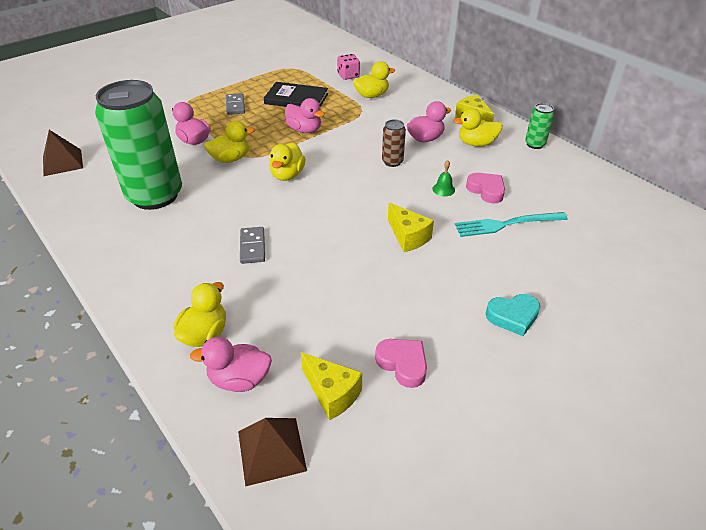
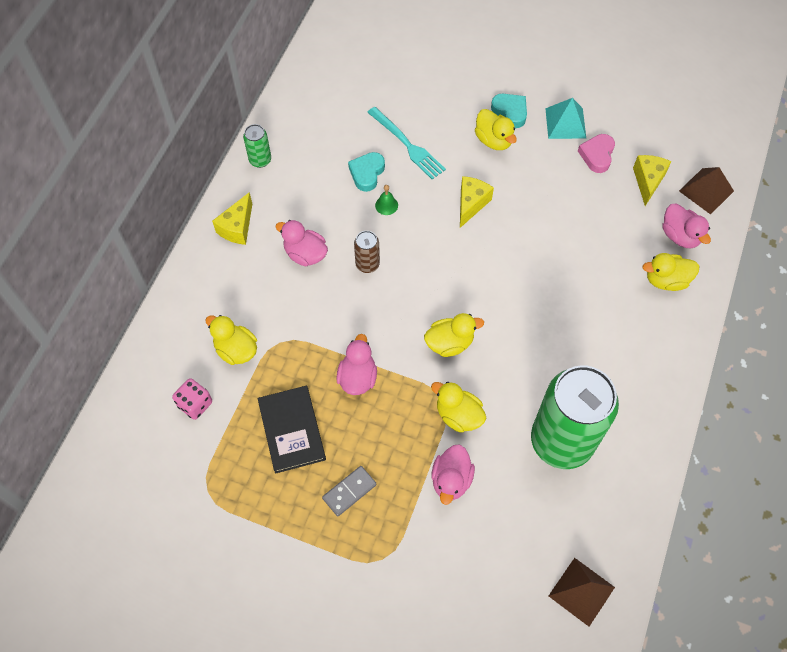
camera: 120 degrees left, 20 degrees up
(252, 247) = (563, 308): grey domino -> none
(469, 359) = (565, 123): none -> turquoise pyramid
(476, 143) = (288, 207): yellow duck -> yellow duck (493, 140)
(486, 190) = (367, 173): pink heart -> turquoise heart

